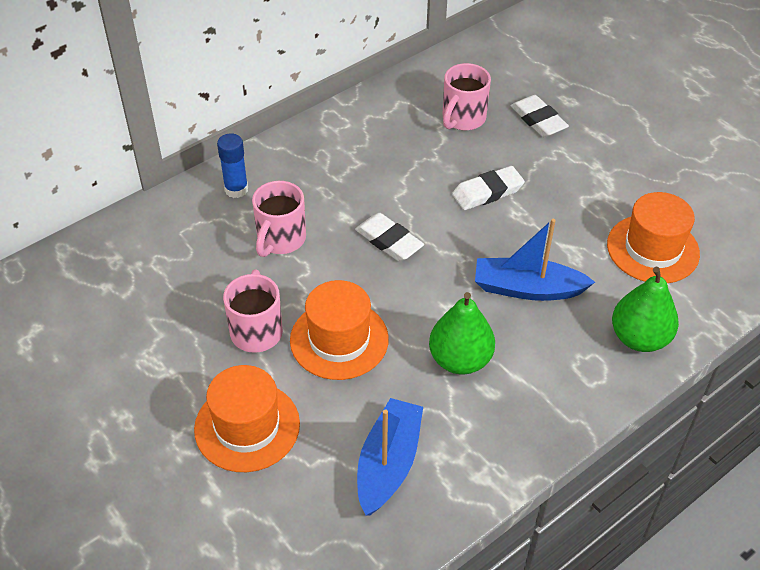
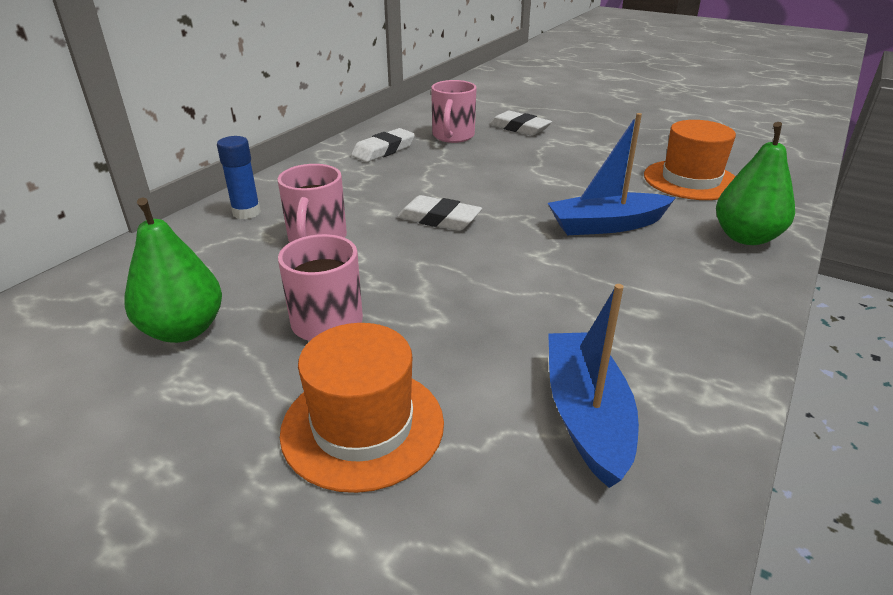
camera: 20 degrees left, 15 degrees down
(339, 340) = (436, 306): orange hat -> none
(460, 360) = (588, 292): green pear -> green pear (183, 330)
(487, 192) = (511, 172): white eraser -> white eraser (384, 150)

